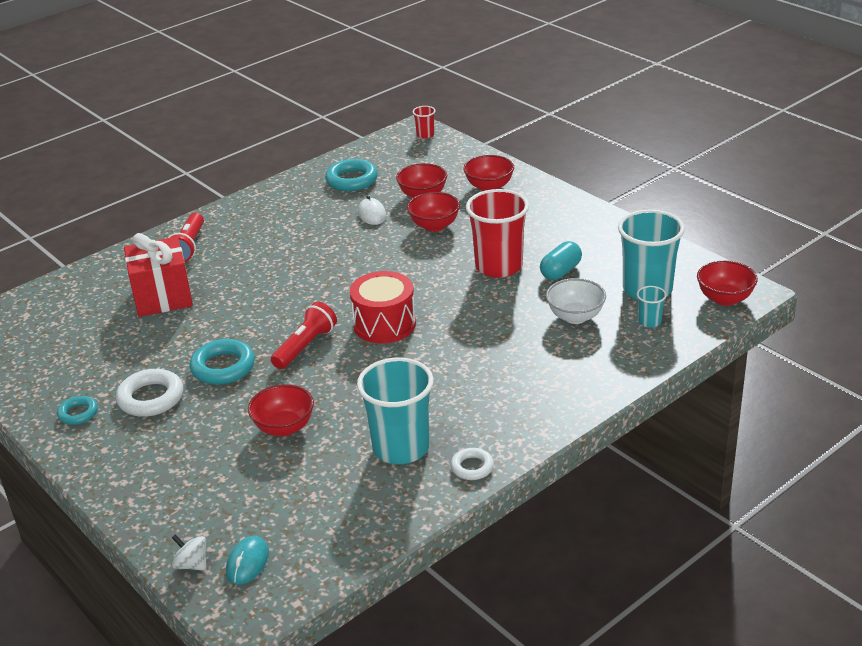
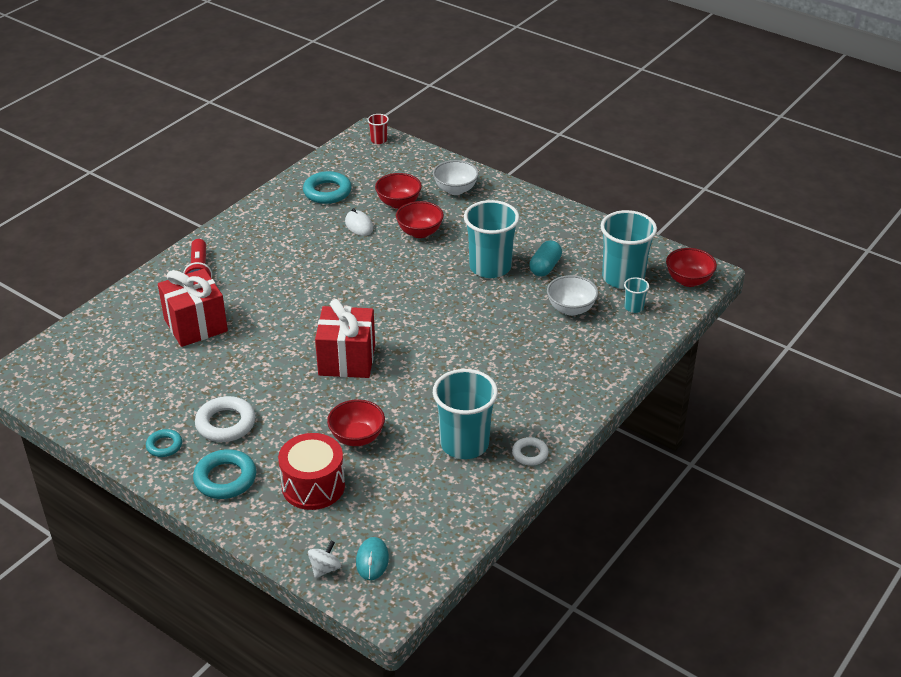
camera: 15 degrees left, 5 degrees up
(192, 564) = (325, 568): white spinning top -> white spinning top turned 105 degrees clockwise
(223, 367) = (280, 387): turquoise ring -> turquoise ring (225, 478)
(305, 346) = (347, 360): red flashlight -> red gift
(384, 324) = (409, 332): red drum -> red drum (313, 486)
(489, 187) = (455, 190): red bowl -> white bowl
(498, 266) = (490, 267): red cup -> turquoise cup

